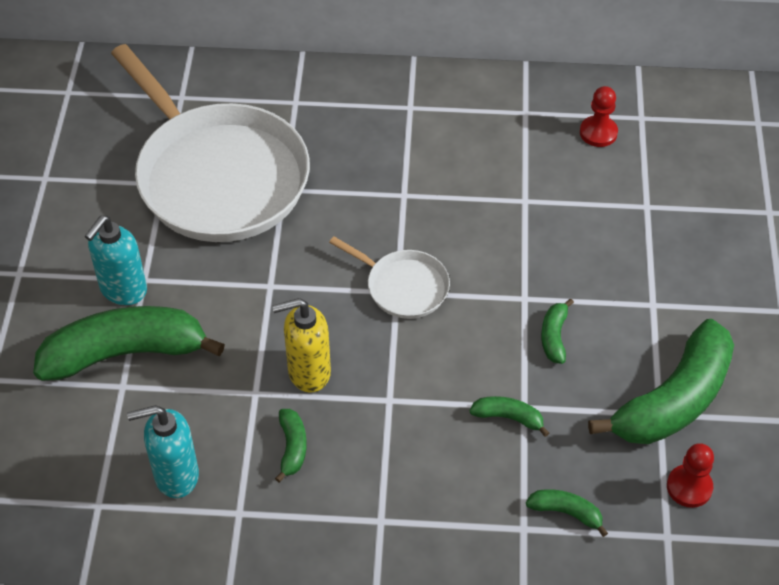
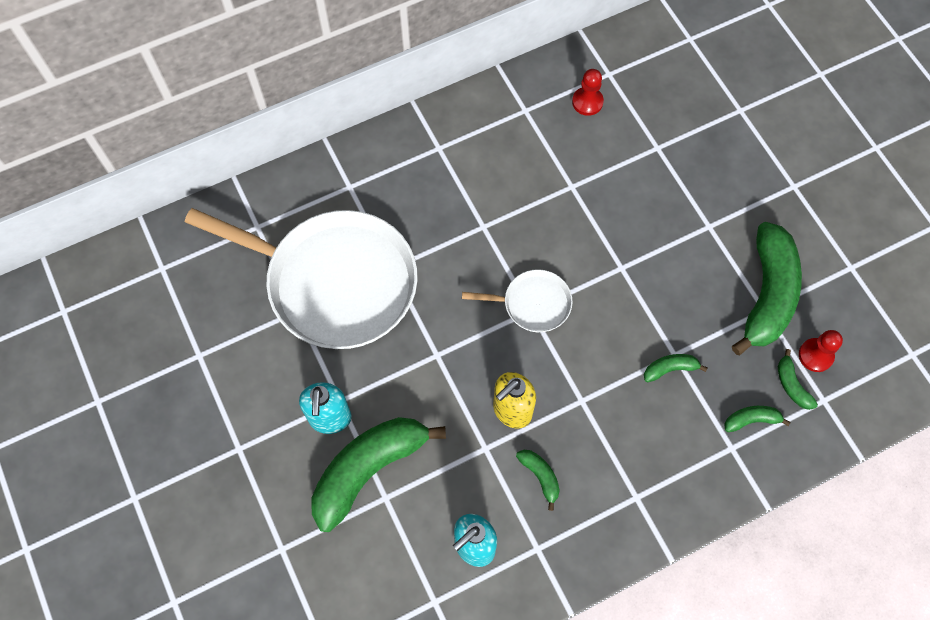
camera: 30 degrees left, 15 degrees up
(554, 336) = (660, 287): green banana -> green banana (791, 385)

